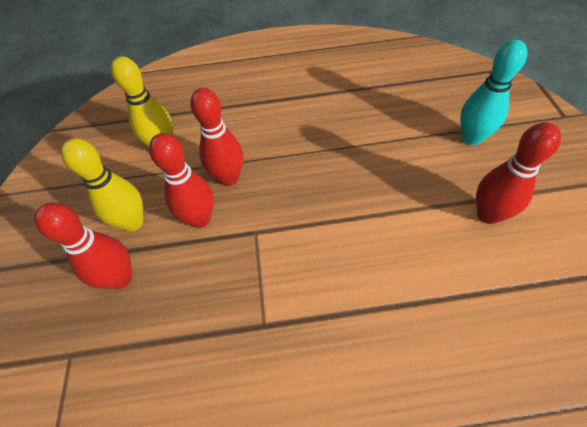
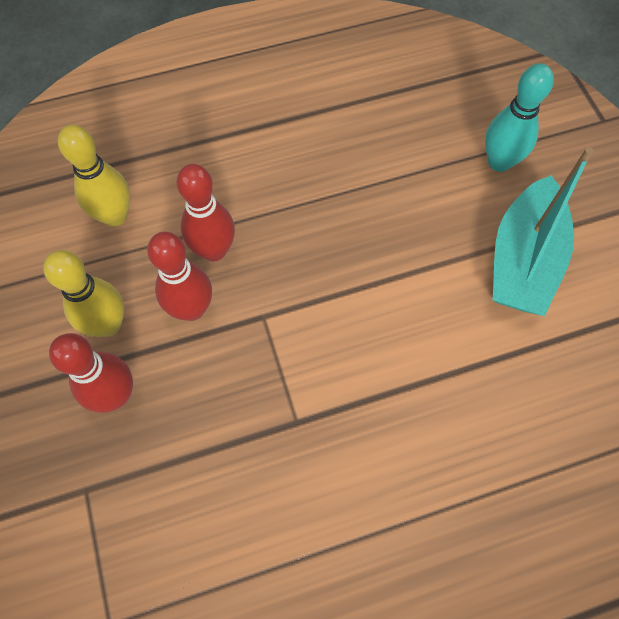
camera: 15 degrees left, 10 degrees up
(488, 215) = (523, 260): red bowling pin -> turquoise boat

